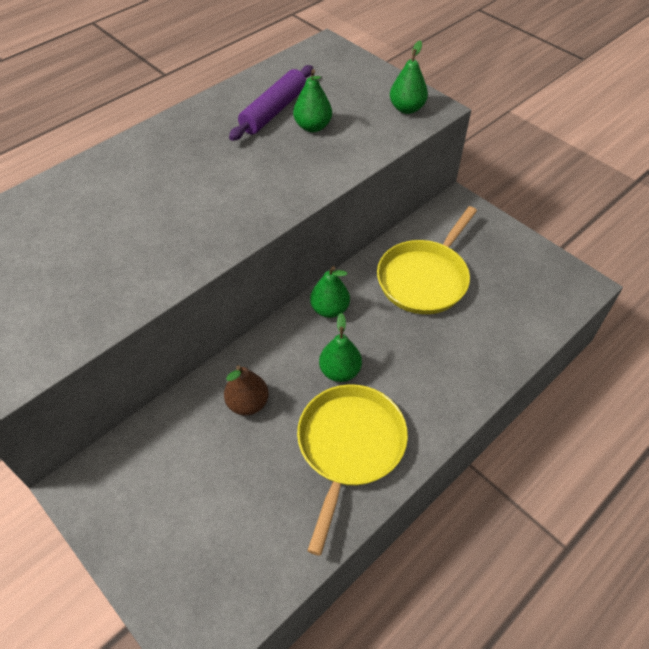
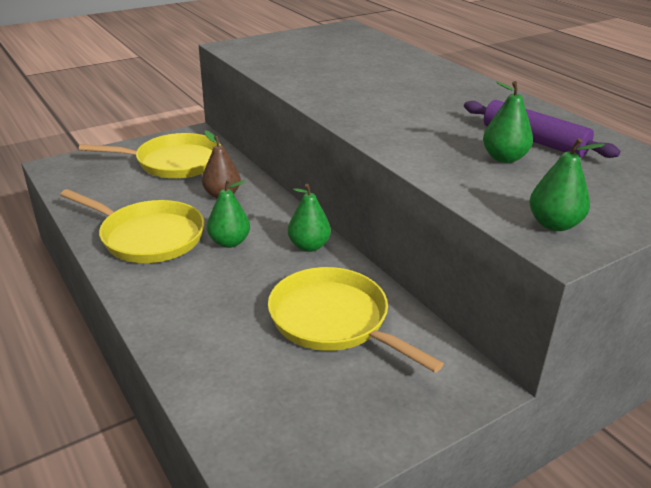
camera: 100 degrees right, 20 degrees down
(171, 482) = (174, 162): none -> yellow pan

